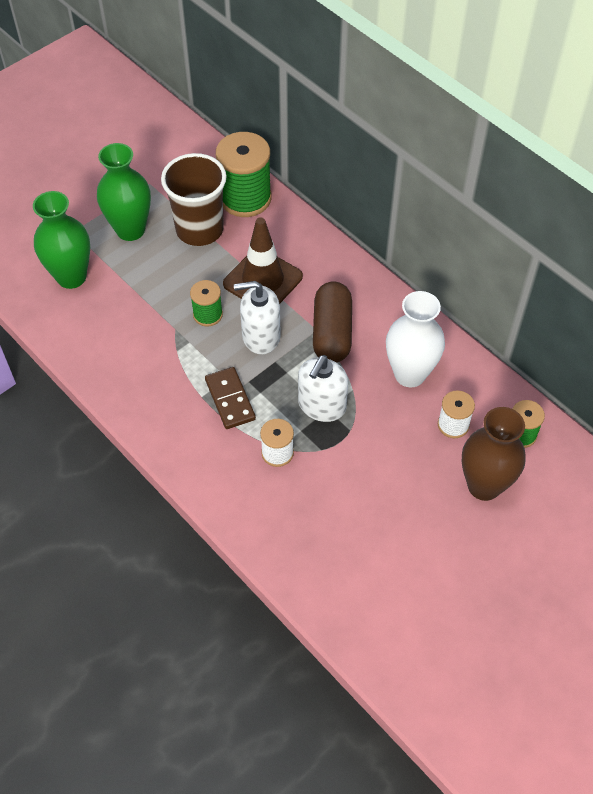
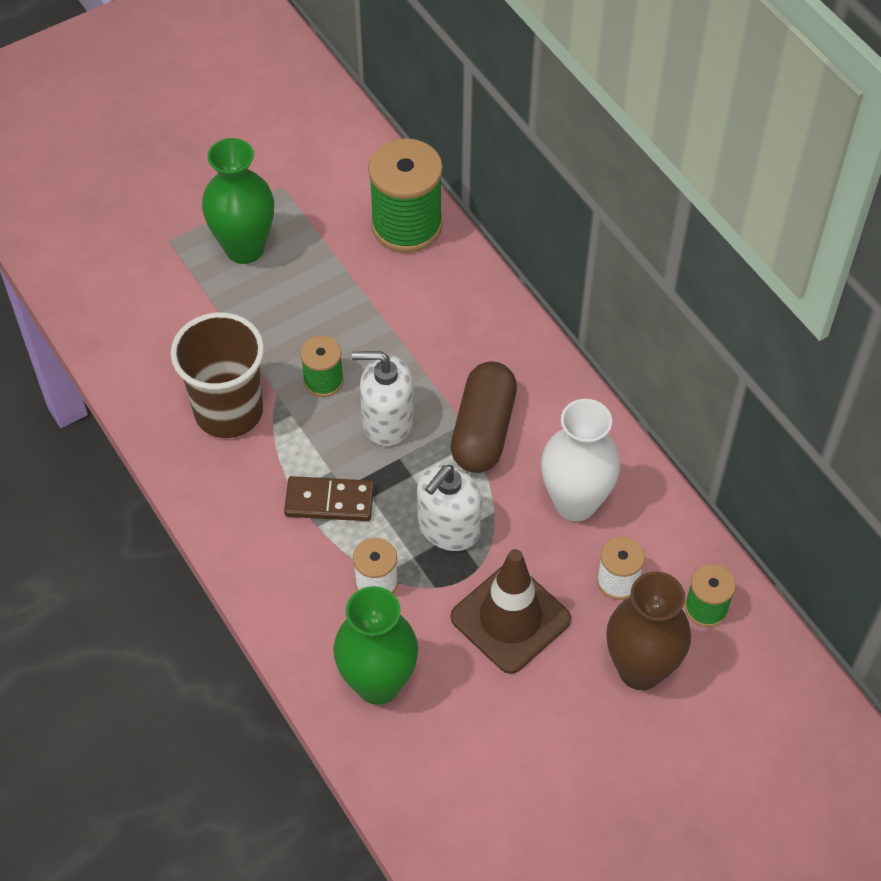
camera: 10 degrees right, 0 degrees up
(71, 277) = (155, 303): green vase -> green vase (378, 683)
(199, 229) = (336, 261): brown cup -> brown cup (228, 411)
(230, 399) = (329, 501): brown domino -> brown domino turned 75 degrees counterclockwise
(263, 280) = (406, 344): brown traffic cone -> brown traffic cone (510, 618)

